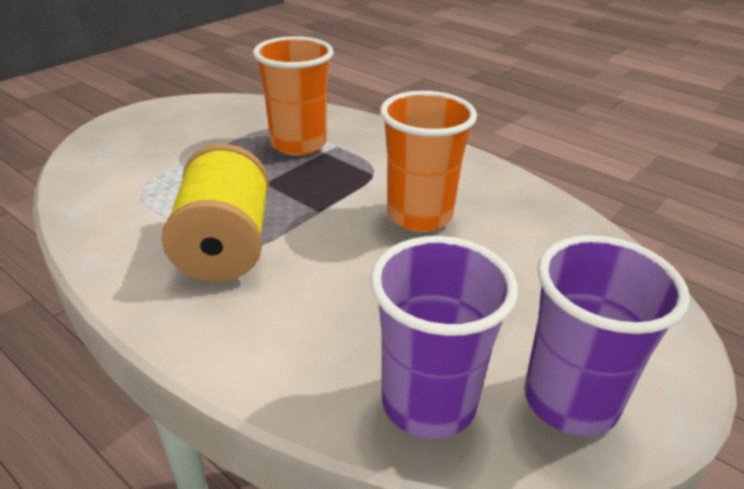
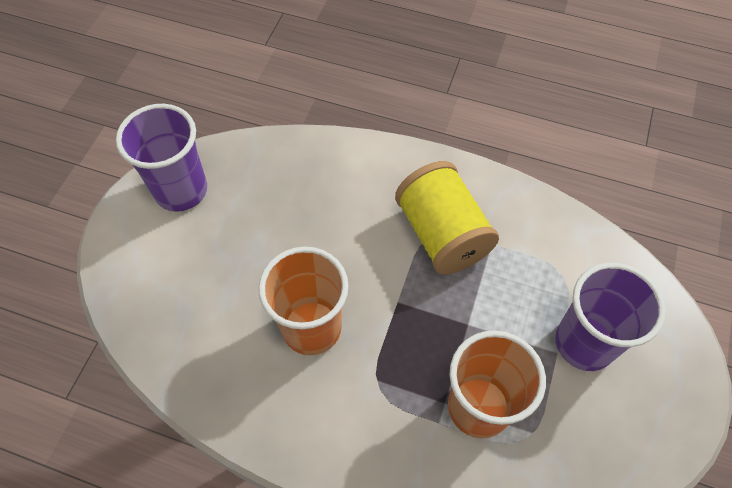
camera: 160 degrees right, 25 degrees up
(428, 403) = (258, 164): purple cup -> purple cup (584, 343)

